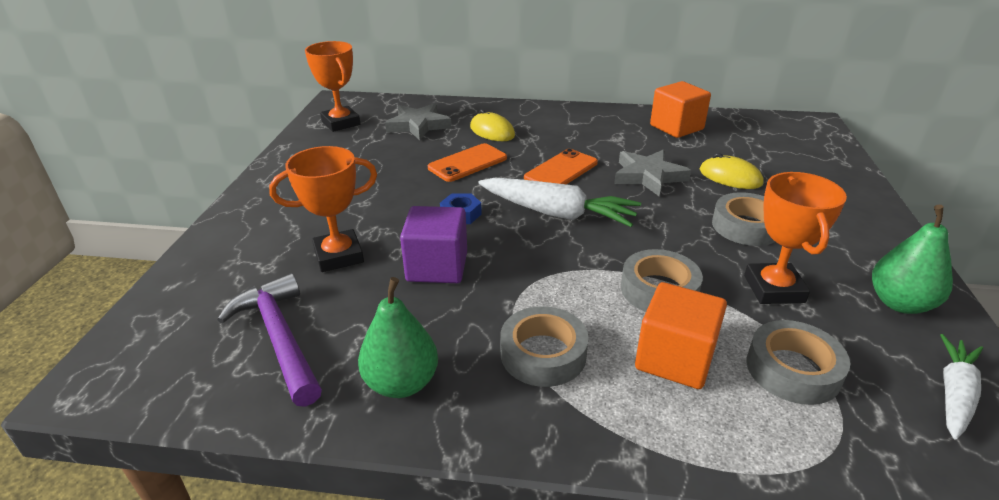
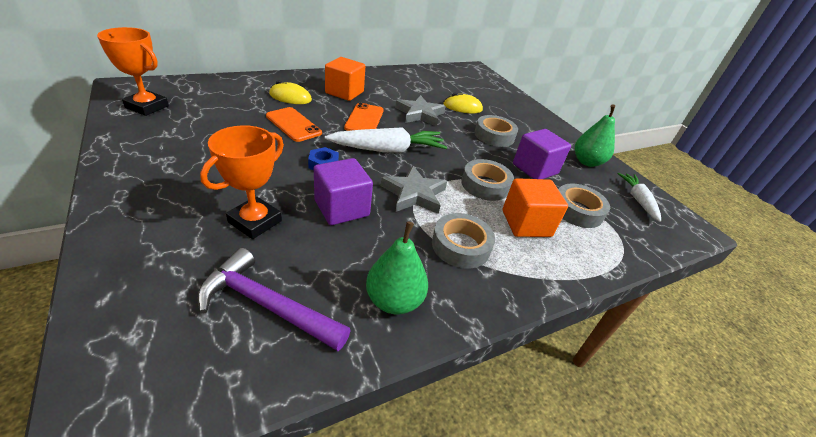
camera: 40 degrees left, 5 degrees up
(418, 125) = (225, 100): grey star -> grey star (414, 194)
(467, 163) = (293, 124): orange phone -> orange phone turned 60 degrees counterclockwise
(676, 127) = (408, 79): orange cube -> orange cube (344, 92)
(773, 289) = (535, 169): orange trophy -> purple cube

